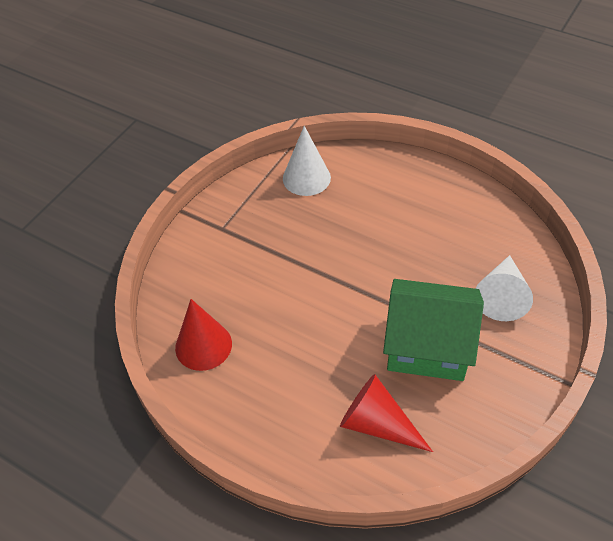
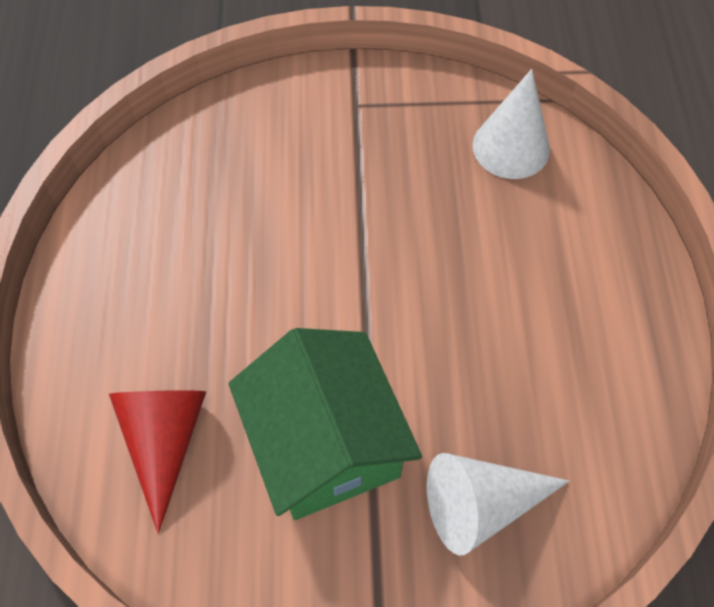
camera: 55 degrees right, 10 degrees up
(203, 345) = (169, 187): red cone -> none

